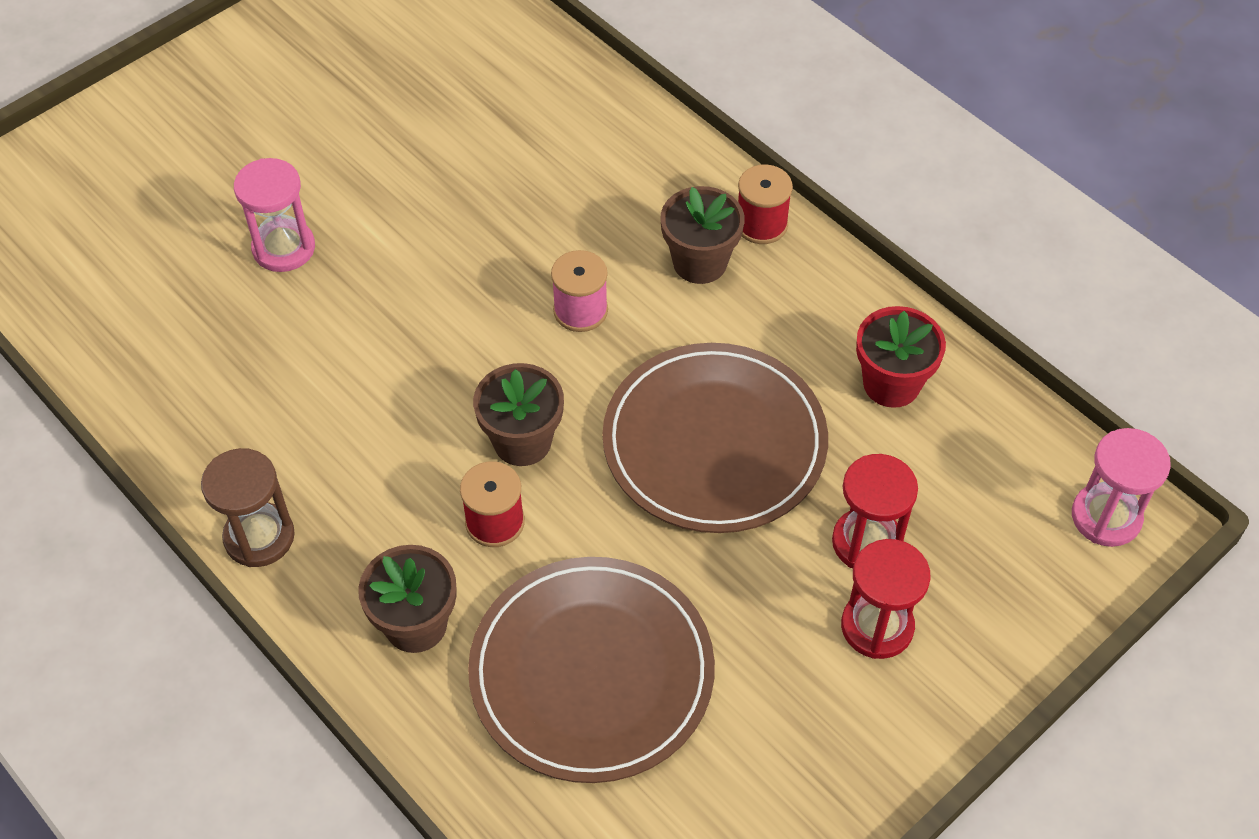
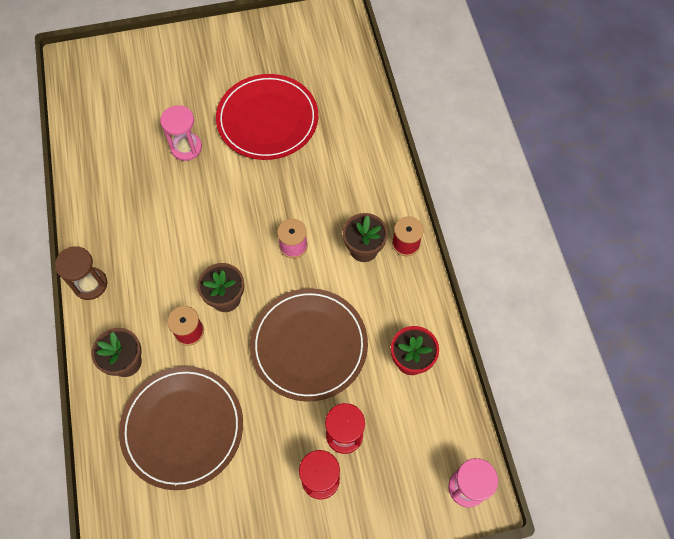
camera: 30 degrees right, 10 degrees up
(399, 146) = (267, 119): none -> red plate

